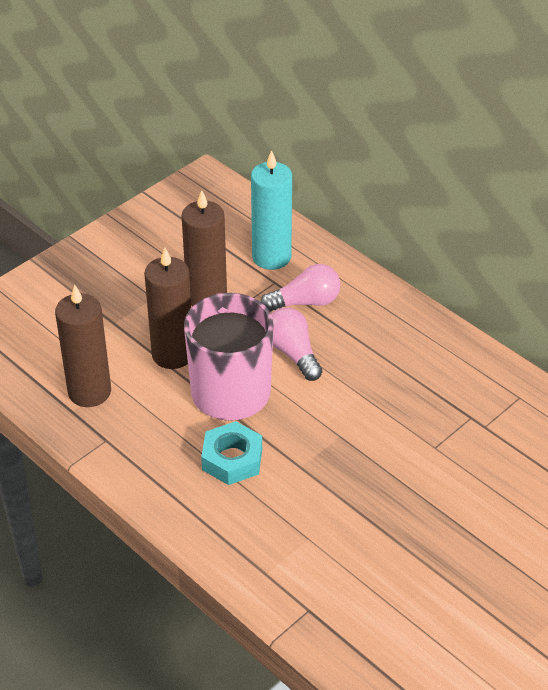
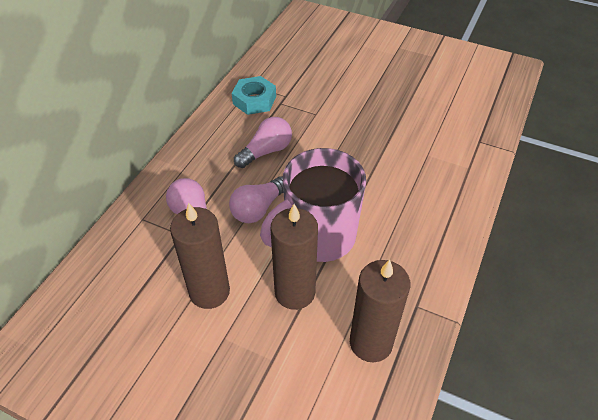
camera: 110 degrees left, 5 degrees up
(232, 459) = (386, 214): turquoise nut -> turquoise nut (254, 100)
(271, 257) = (138, 258): turquoise candle -> none
(381, 380) = (266, 151): none -> pink light bulb

